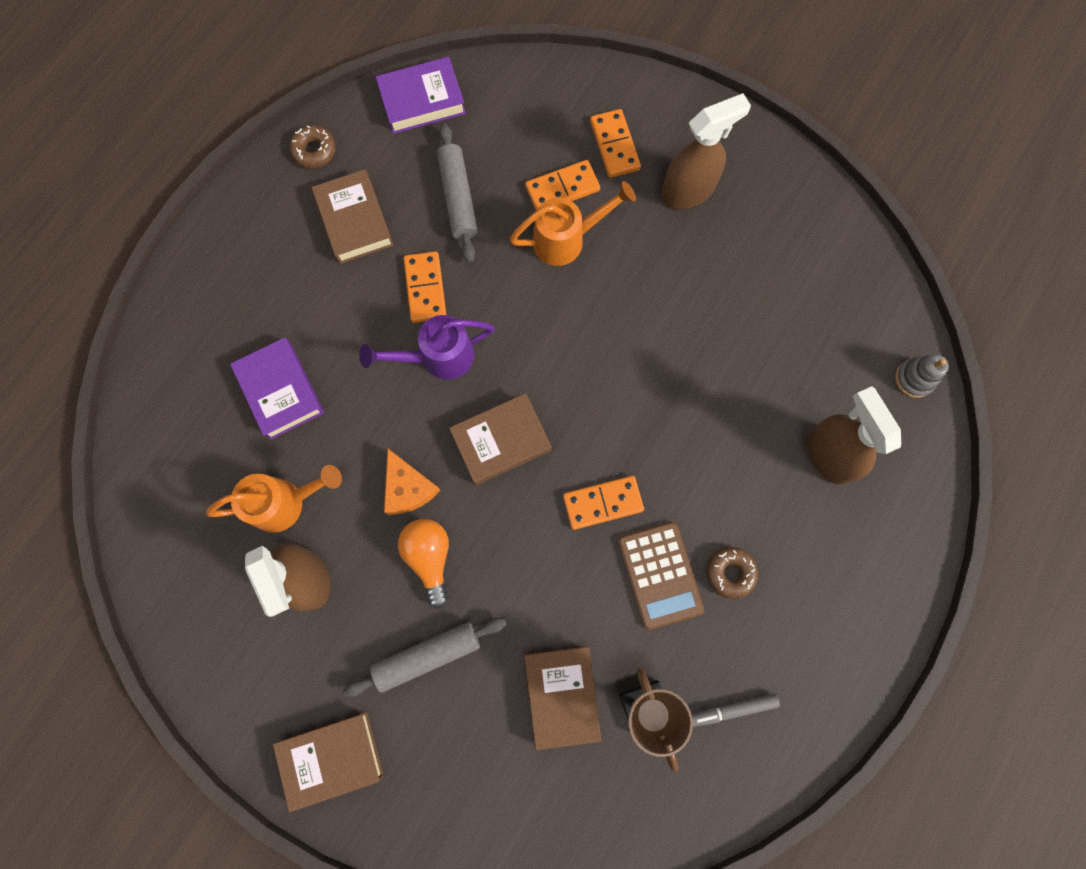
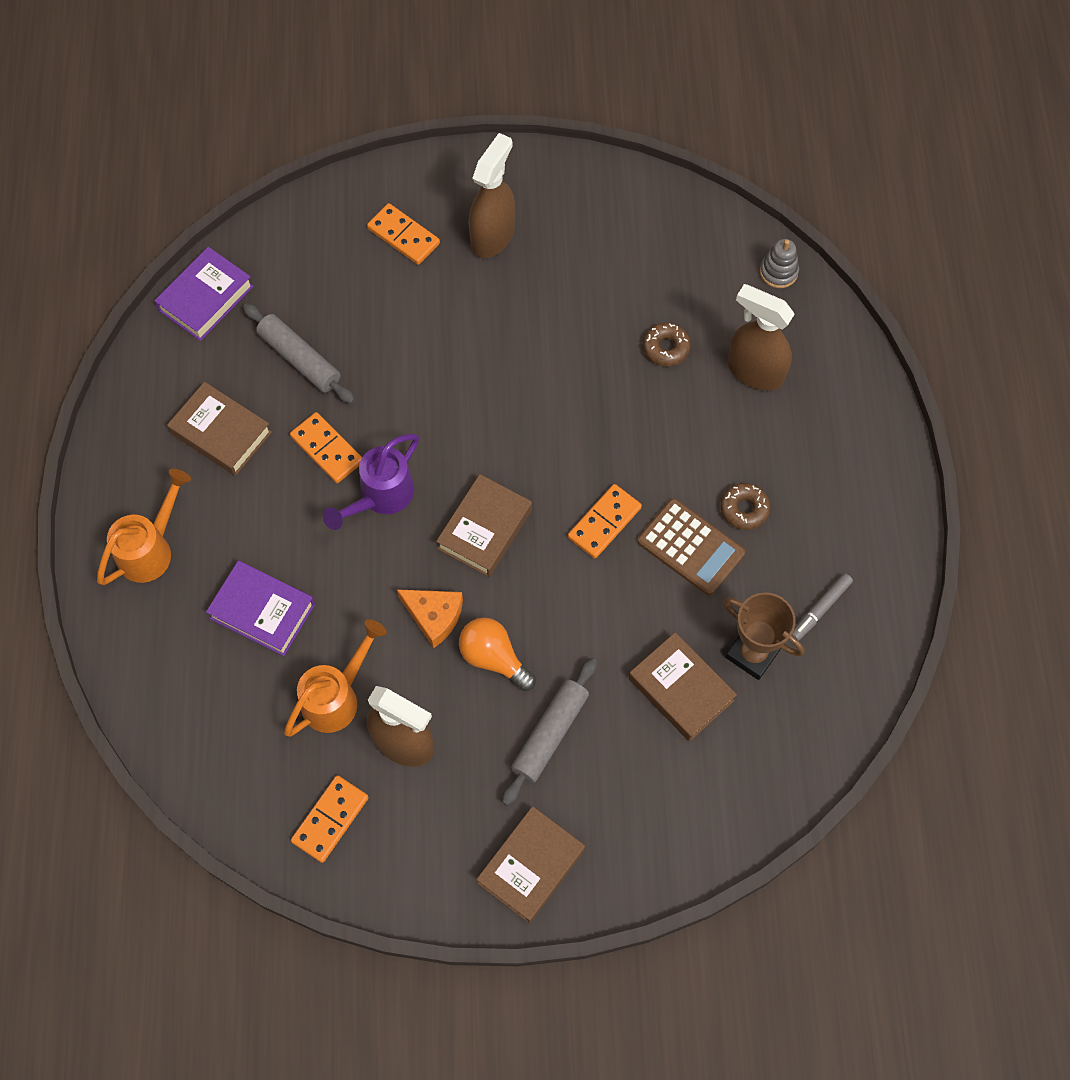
camera: 35 degrees left, 10 degrees down
(314, 151) = (139, 397): brown donut -> brown donut (666, 348)
(562, 188) = (385, 297): orange domino -> orange domino (330, 820)
(567, 239) = (420, 335): orange watering can -> orange watering can (151, 548)

